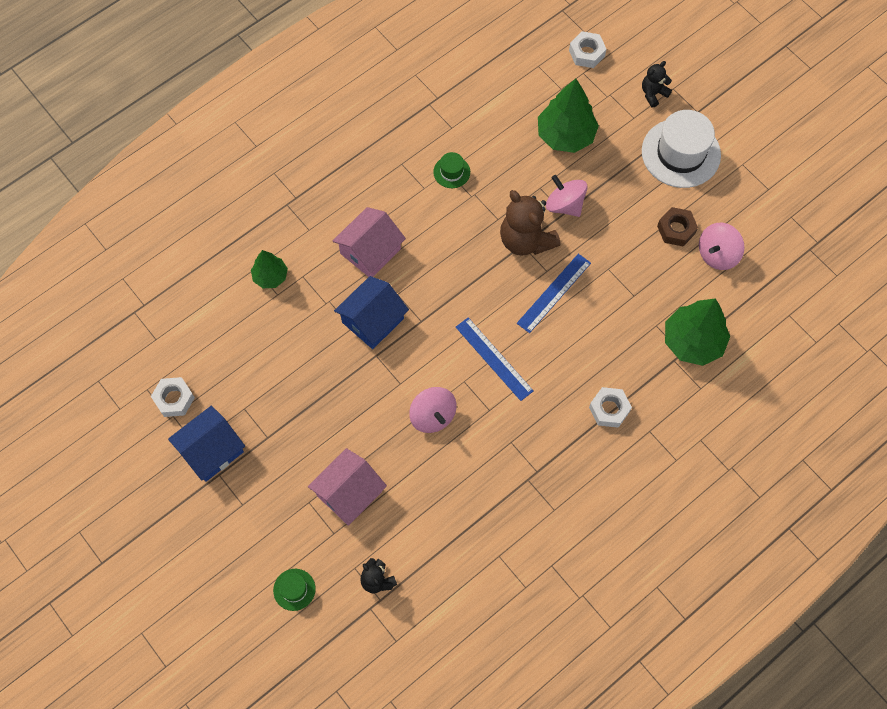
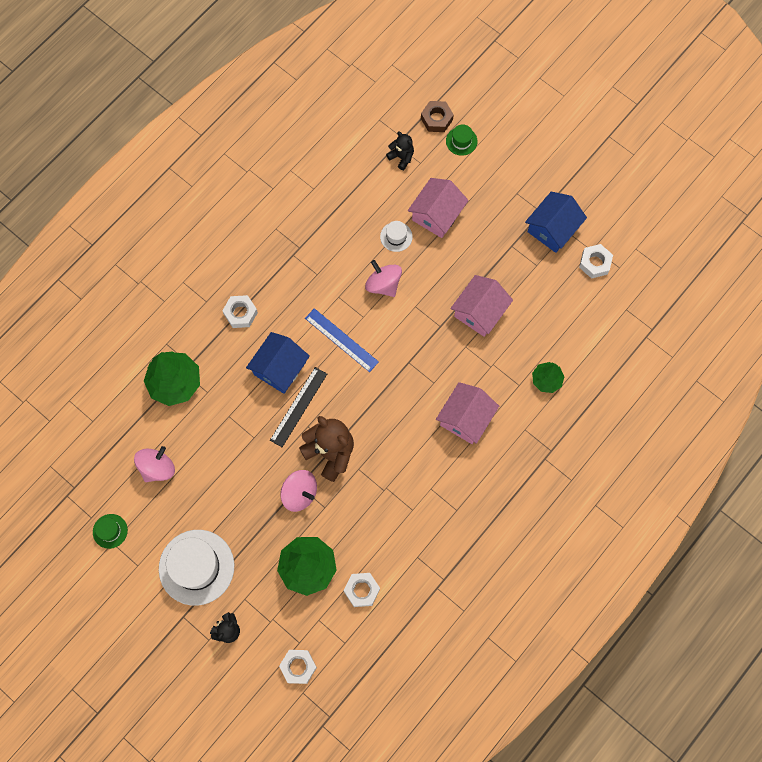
camera: 170 degrees right, 5 degrees up
(326, 364) = (480, 312): none -> pink house
(373, 320) = (449, 356): blue house -> blue house (279, 368)
(405, 473) = (396, 236): none -> white hat
(451, 172) = (408, 509): green hat -> green hat (110, 531)
(513, 107) = (362, 590): none -> white nut
(554, 293) = (298, 407): blue ruler -> black ruler
(676, 229) = (196, 486): brown nut -> brown nut (436, 119)

